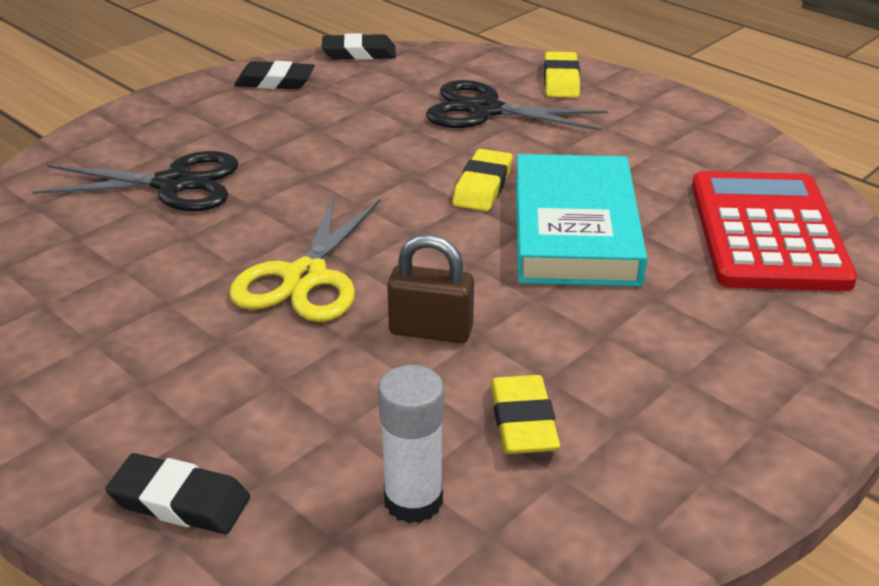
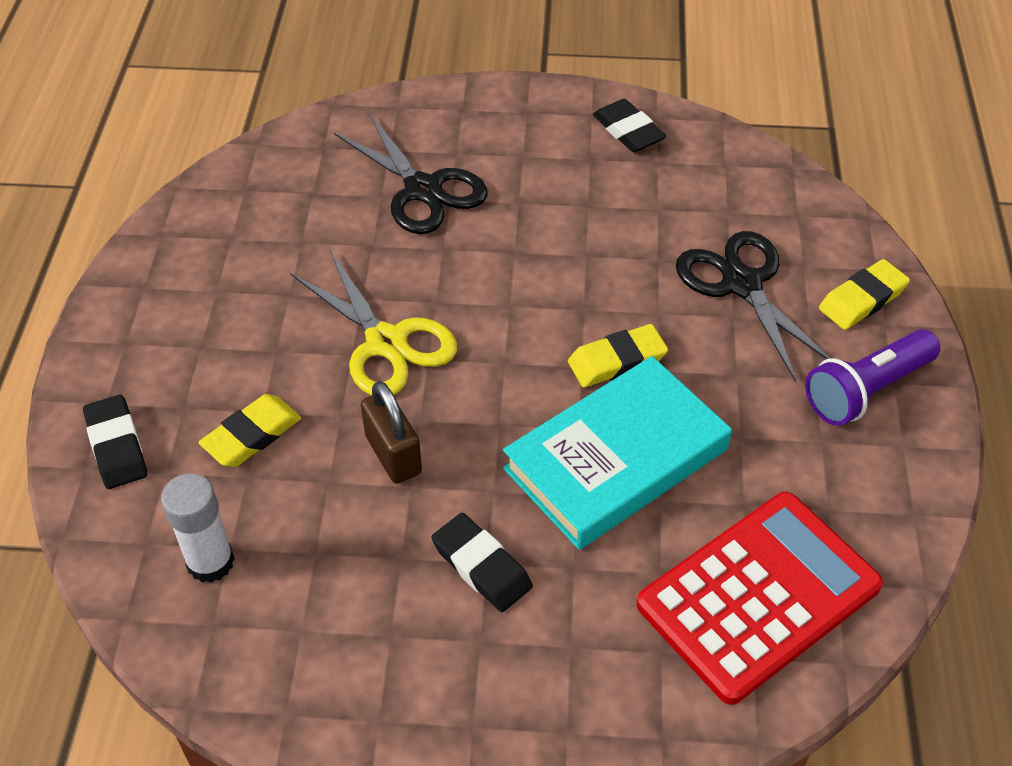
camera: 50 degrees right, 15 degrees up
(305, 277) = (386, 343): yellow scissors -> yellow scissors turned 105 degrees counterclockwise
(359, 53) = (739, 142): black eraser -> black eraser (481, 566)
(523, 421) = (340, 573): yellow eraser -> yellow eraser (252, 435)
(638, 114) = (866, 390): none -> purple flashlight

